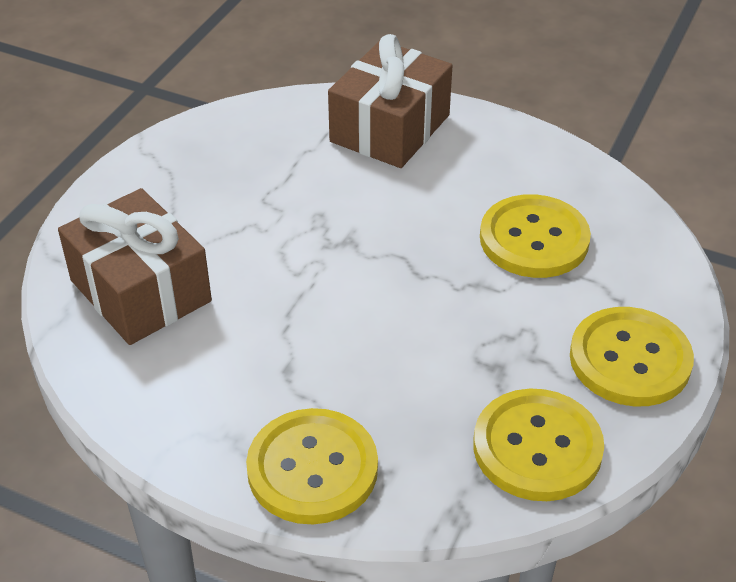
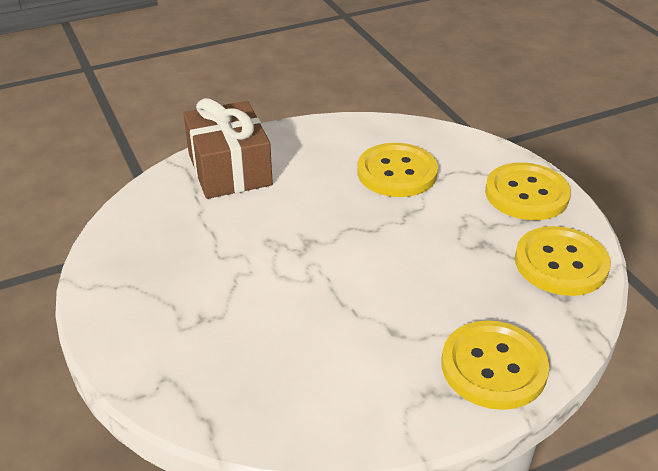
camera: 50 degrees left, 5 degrees down
(140, 291) = (234, 365): brown gift -> none

